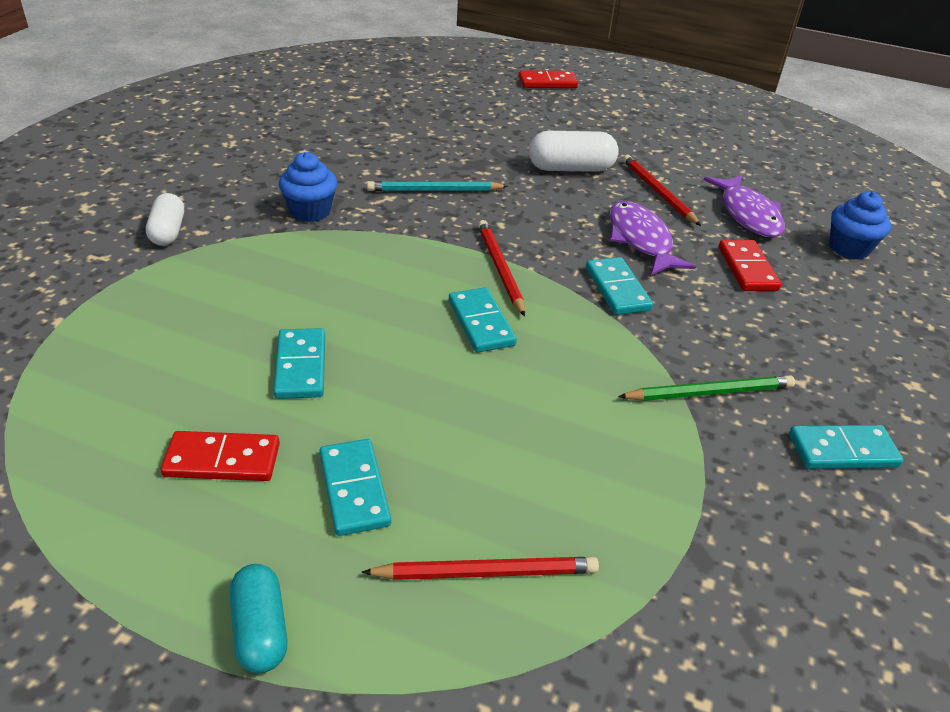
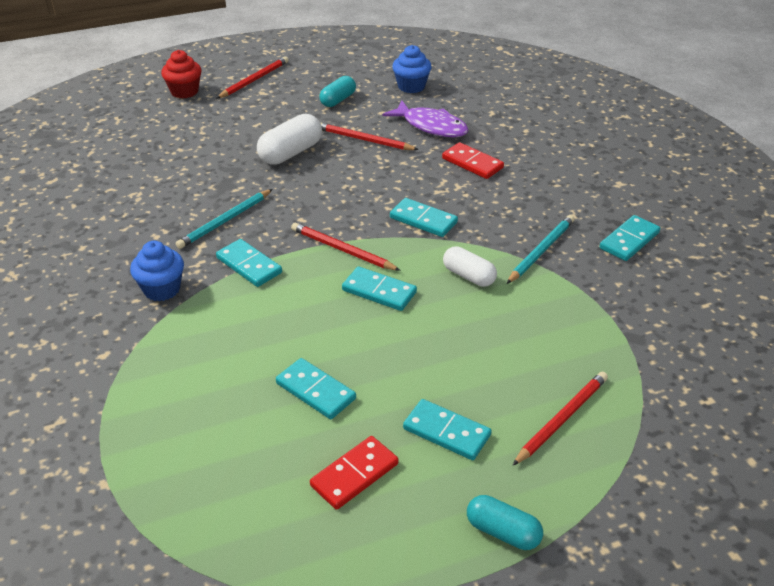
camera: 40 degrees left, 0 degrees up
(168, 232) = (78, 371): white capsule -> white capsule (469, 276)
(402, 234) = (249, 265): none -> turquoise domino
(547, 82) = (184, 91): red domino -> red cupcake
(622, 100) = (254, 80): none -> red pencil
(640, 240) = (395, 179): purple fish -> none
(679, 149) = (338, 100): none -> turquoise capsule
(709, 392) = (541, 251): green pencil -> turquoise pencil
(849, 248) = (505, 118): blue cupcake -> blue cupcake (411, 86)

